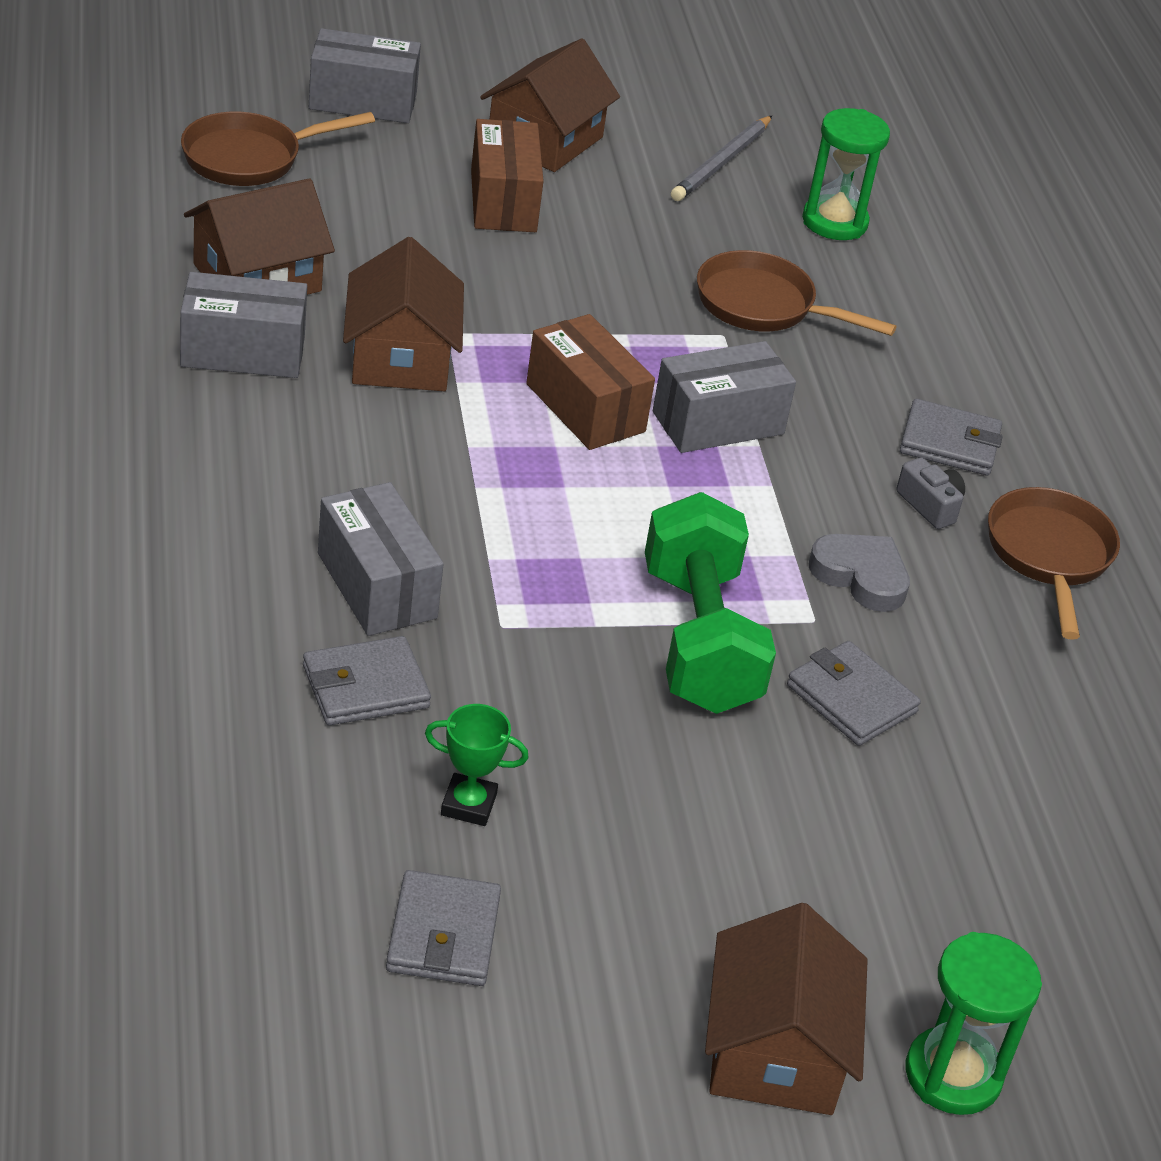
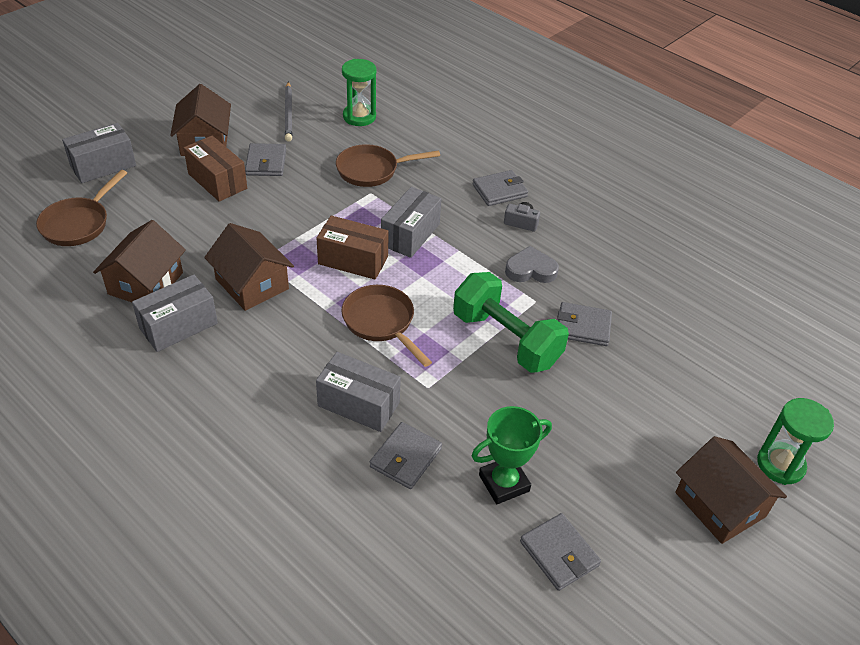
camera: 35 degrees left, 5 degrees up
(468, 804) = (504, 483): green trophy -> green trophy, size x1.53
(605, 212) = (266, 162): none -> grey wallet
(1049, 556) = (581, 218): brown pan -> brown pan (381, 323)

